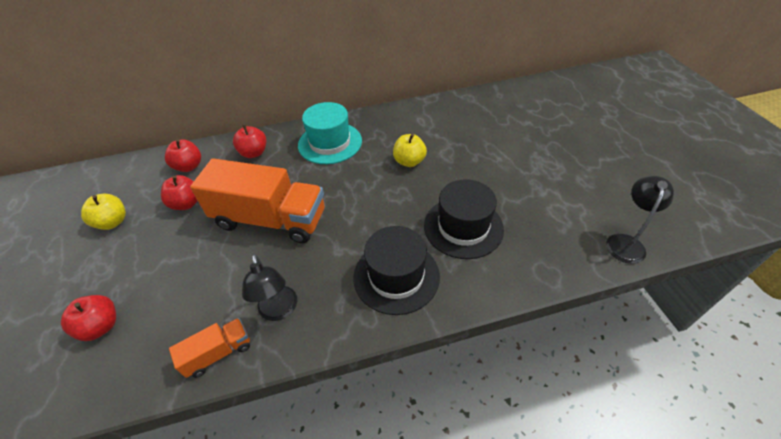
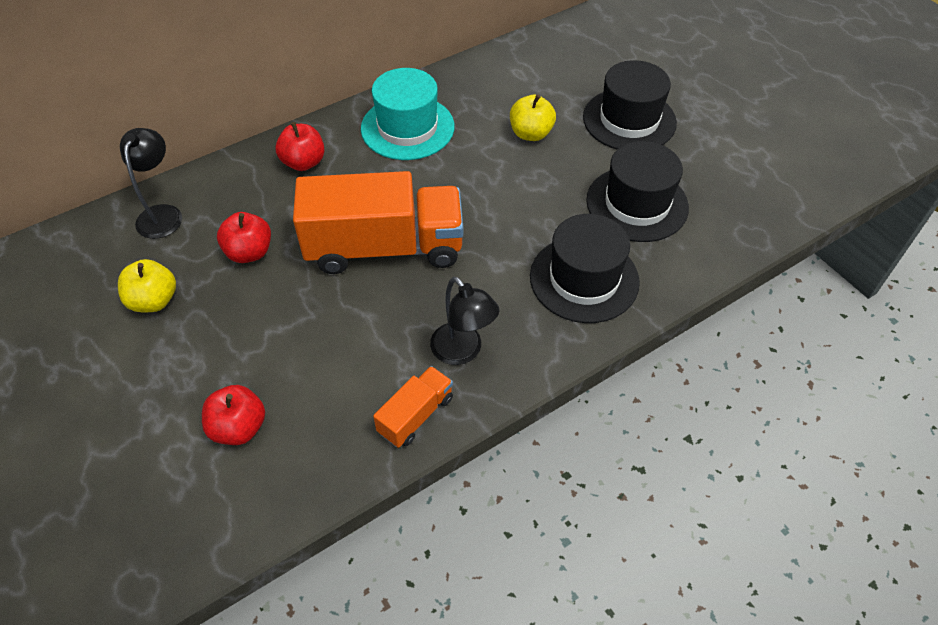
camera: 20 degrees left, 5 degrees up
(189, 166) = (216, 201): red apple -> none
(484, 165) = (629, 120): none -> black hat
(625, 242) = (824, 182): black lamp -> black lamp (162, 214)

